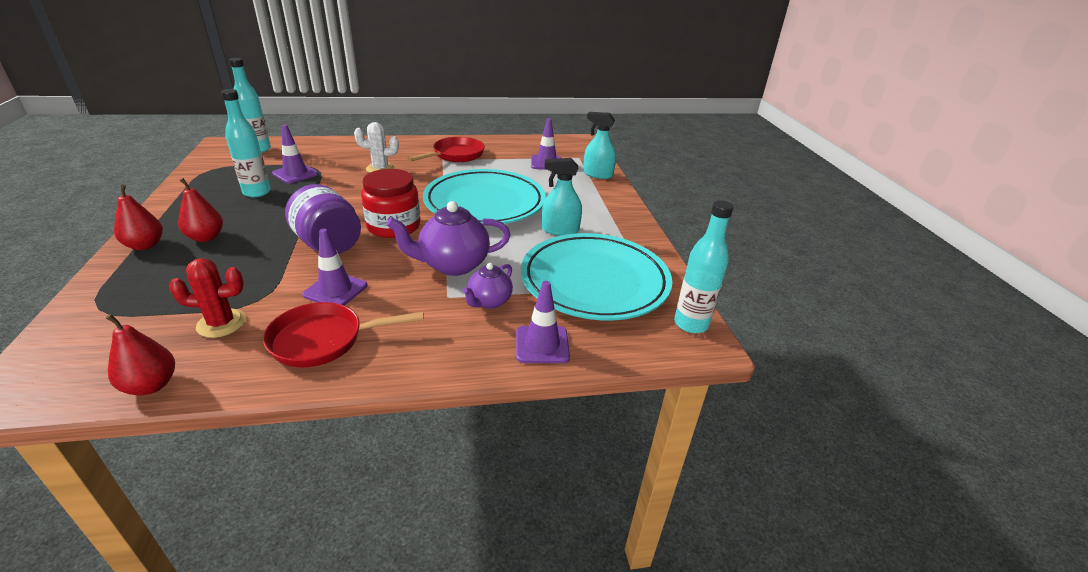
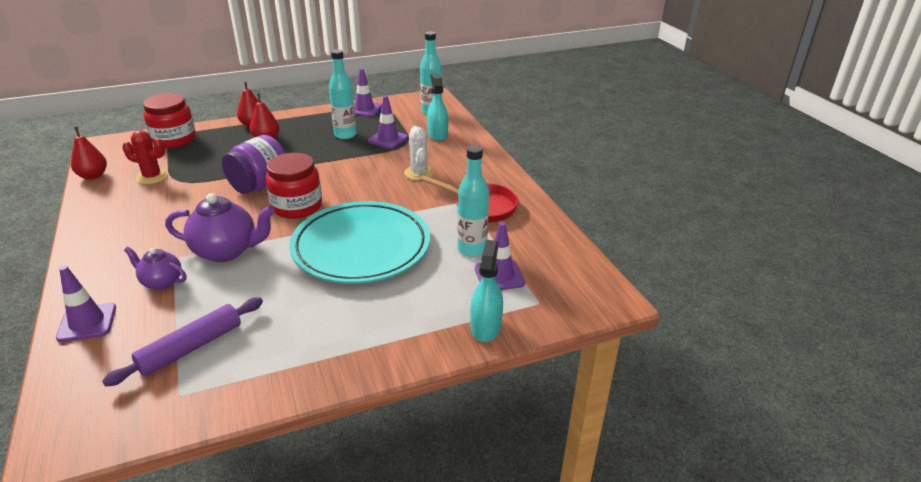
camera: 80 degrees right, 0 degrees up
(105, 310) = (174, 139): none -> red jar
(221, 323) = (152, 177): red cactus -> red cactus turned 60 degrees counterclockwise
(323, 340) = (123, 217): red pan -> none
(335, 290) = (189, 205): purple traffic cone -> purple traffic cone (364, 109)
(453, 265) = (226, 251): purple teapot -> purple teapot turned 120 degrees clockwise
(560, 230) = (306, 310): turquoise spray bottle -> turquoise spray bottle (437, 135)
(594, 281) = (191, 348): turquoise plate -> purple rolling pin
(691, 324) = (92, 435): turquoise bottle -> turquoise bottle (472, 249)

